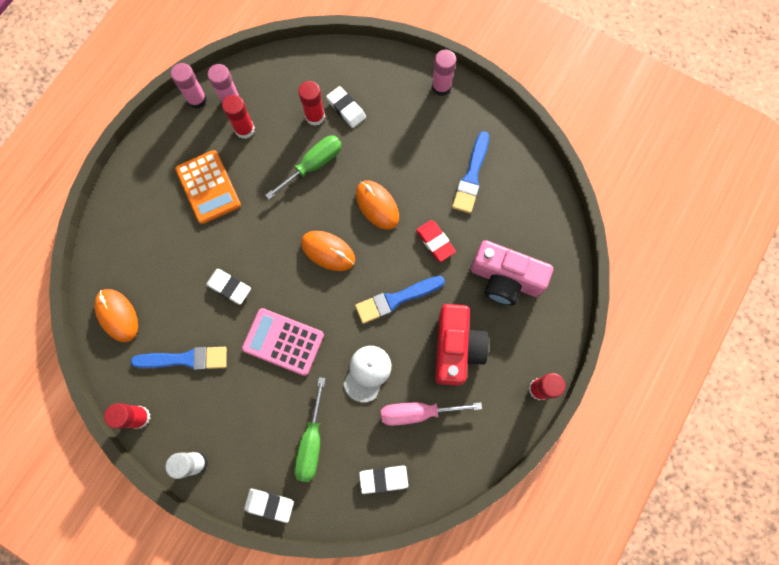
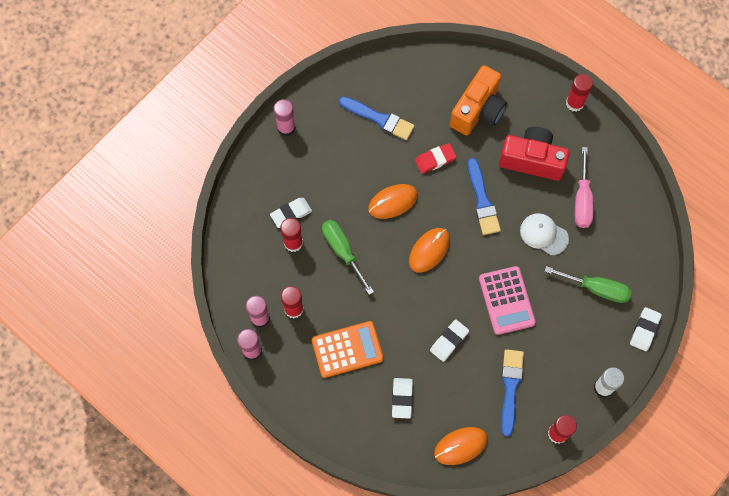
camera: 80 degrees left, 5 degrees down
(283, 342) = (506, 300): pink calculator -> pink calculator turned 45 degrees counterclockwise
(383, 479) = (633, 235): white eraser -> white eraser (402, 398)
(505, 279) = (478, 110): pink camera -> orange camera

